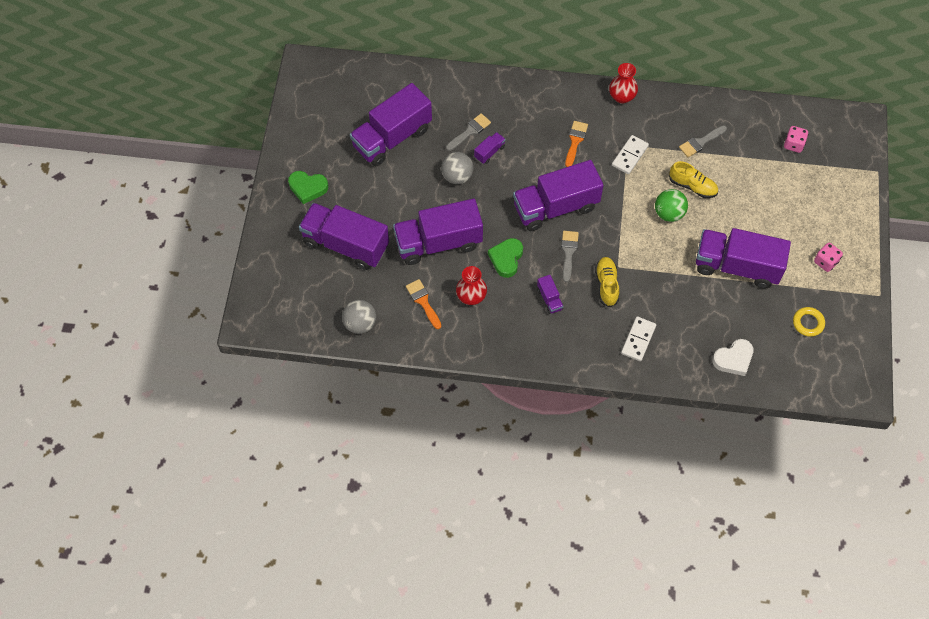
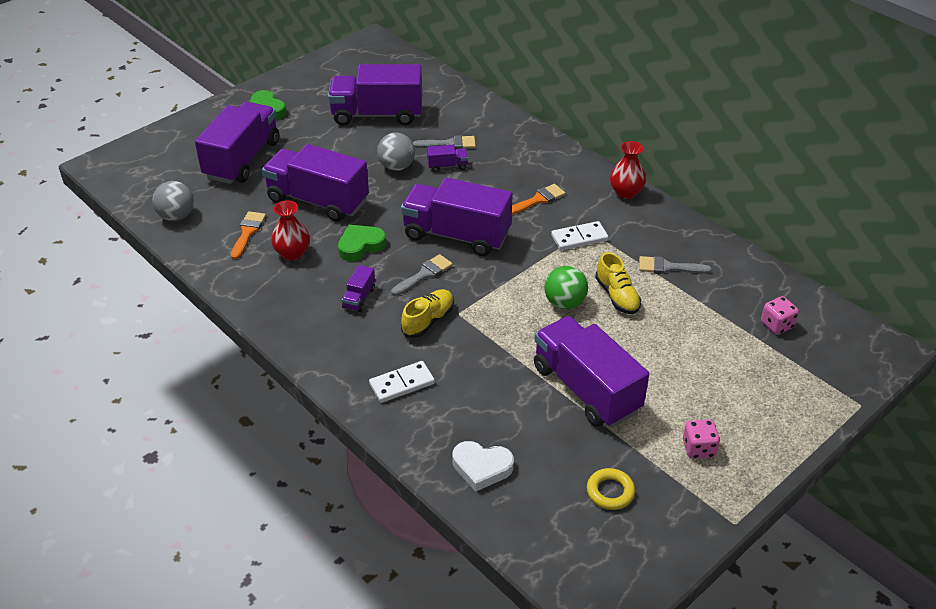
camera: 40 degrees right, 20 degrees down
(346, 244) = (242, 159): purple truck -> purple truck turned 45 degrees clockwise

